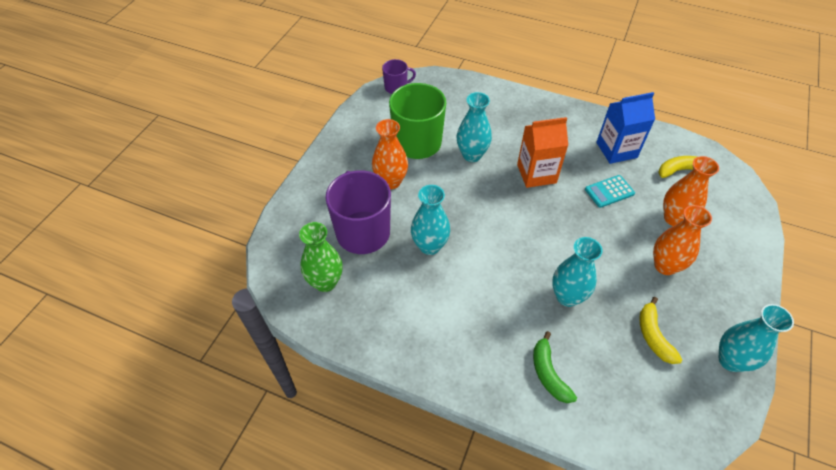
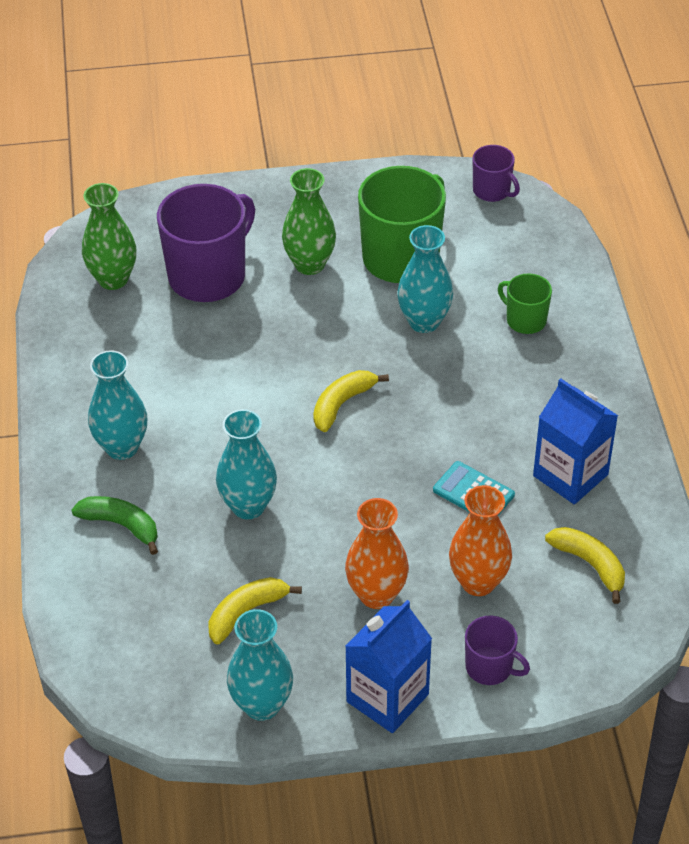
camera: 60 degrees right, 5 degrees down
(391, 182) = (309, 264): orange vase -> green vase
(429, 246) = (232, 345): turquoise vase -> turquoise vase (122, 447)
(498, 117) = (525, 320): none -> green mug
(511, 216) = (342, 404): none -> yellow banana
(536, 174) = (444, 402): orange carton -> none
(548, 373) = (121, 525): green banana -> green banana turned 75 degrees clockwise
(736, 240) = (490, 667): none -> purple mug
(744, 295) = (387, 698): none -> blue carton

